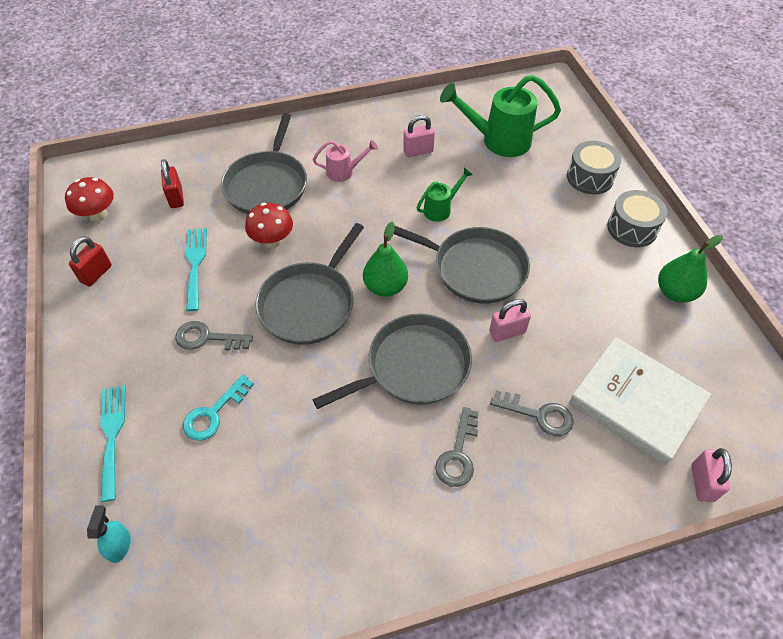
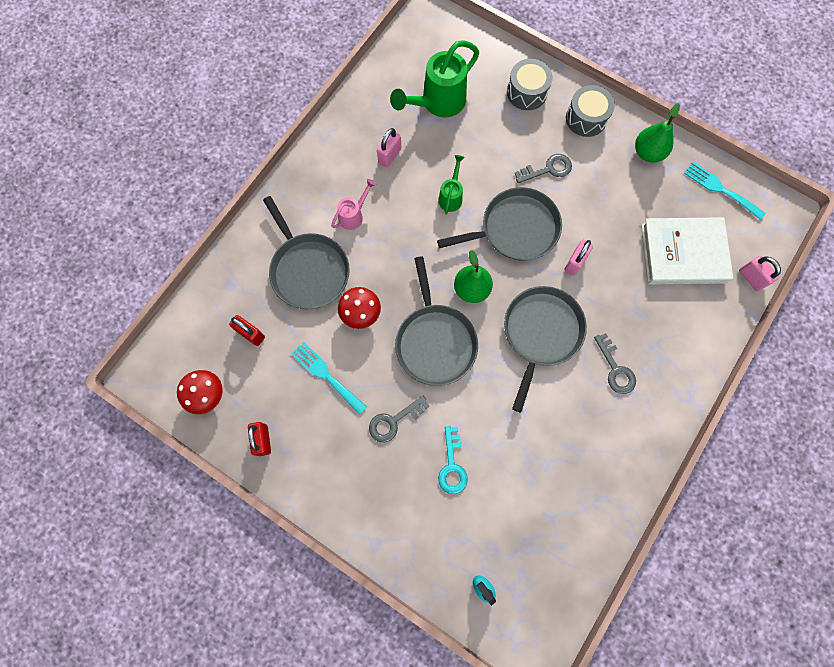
camera: 40 degrees left, 20 degrees up
(112, 435) = (405, 533): turquoise fork -> turquoise fork (720, 189)
(538, 415) = (638, 306): grey key -> grey key (548, 169)

